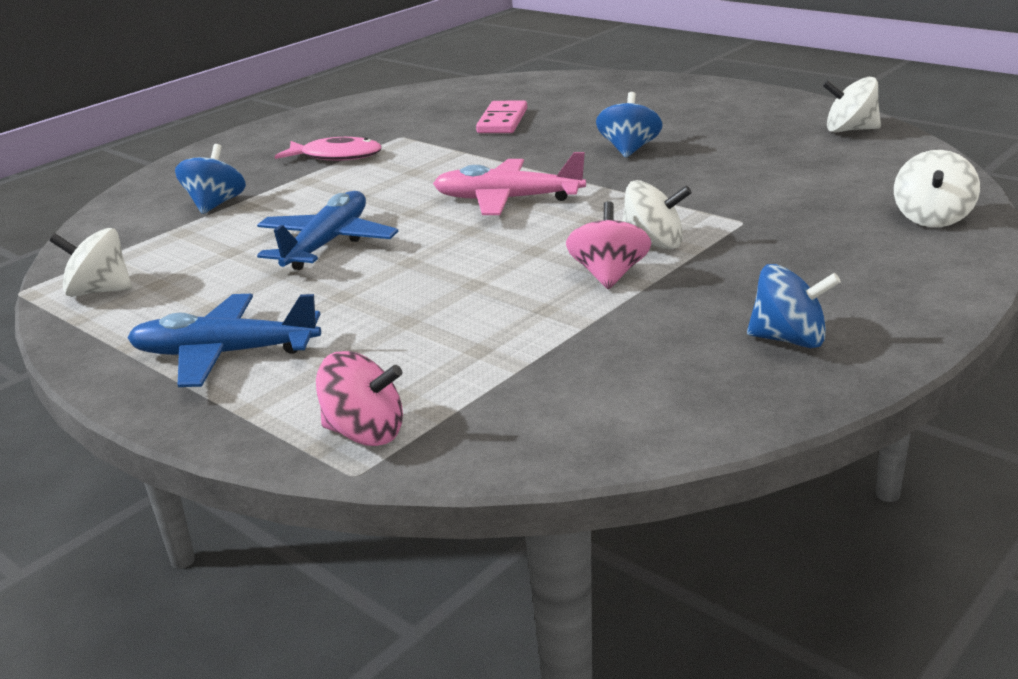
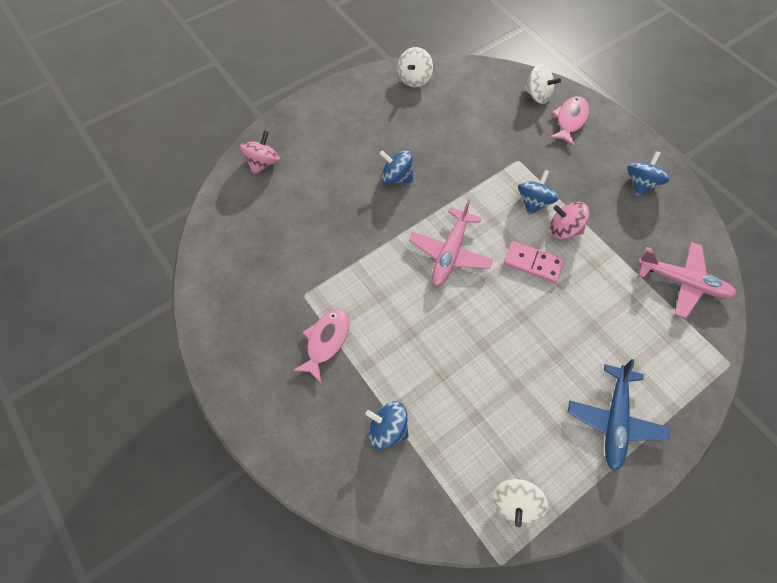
camera: 80 degrees left, 35 degrees up
(327, 244) = (483, 358): blue plane -> none
(365, 433) = (698, 356): pink spinning top -> pink spinning top (263, 163)
(502, 121) = (307, 229): pink domino -> pink domino (533, 263)
(545, 404) = (682, 282): none -> pink plane
(654, 244) = (533, 202): white spinning top -> blue spinning top
(898, 253) = (570, 120): none -> pink fish

